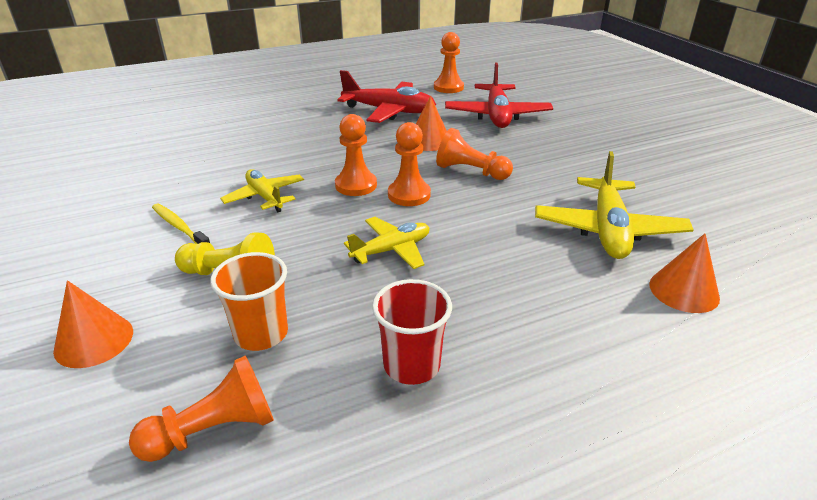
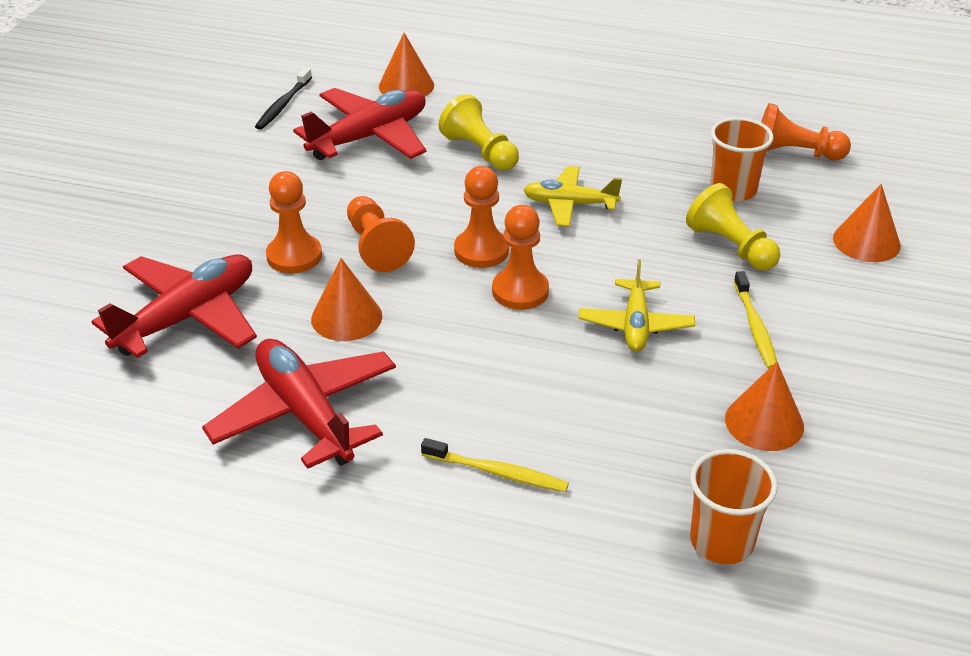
camera: 140 degrees left, 5 degrees up
(151, 183) = (764, 422): none -> orange cone
(156, 139) = (721, 542): none -> orange cup
(281, 124) = (497, 472): none -> yellow toothbrush
(411, 365) = (645, 130): red cup -> none
(448, 87) = (125, 428): orange pawn -> orange pawn (294, 256)
(517, 259) = (480, 152): none -> yellow pawn
(608, 230) = (369, 137): yellow plane -> red plane
(711, 223) = (283, 105): none -> black toothbrush

